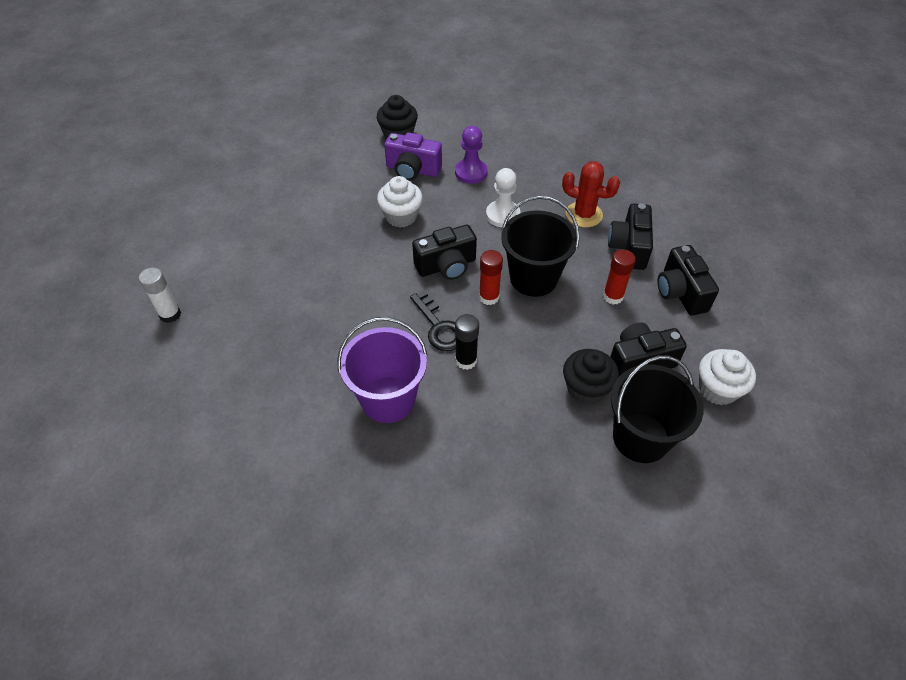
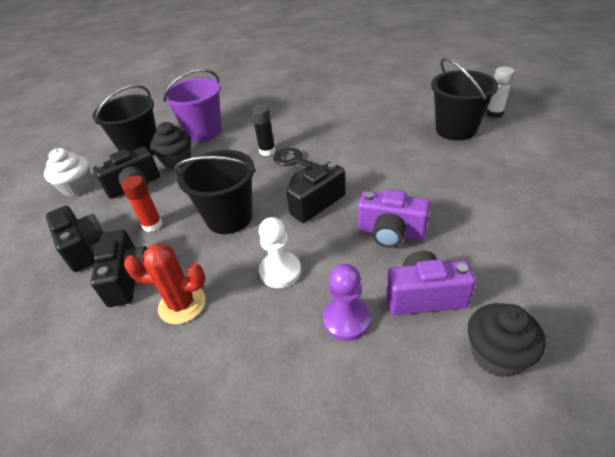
camera: 165 degrees right, 10 degrees down
(236, 307) = (456, 129): none -> black bucket
(388, 399) = (308, 121): purple bucket -> purple bucket (204, 131)
(401, 216) = (390, 233): white cupcake -> purple camera
(489, 297) = (265, 191): red glue stick -> none

